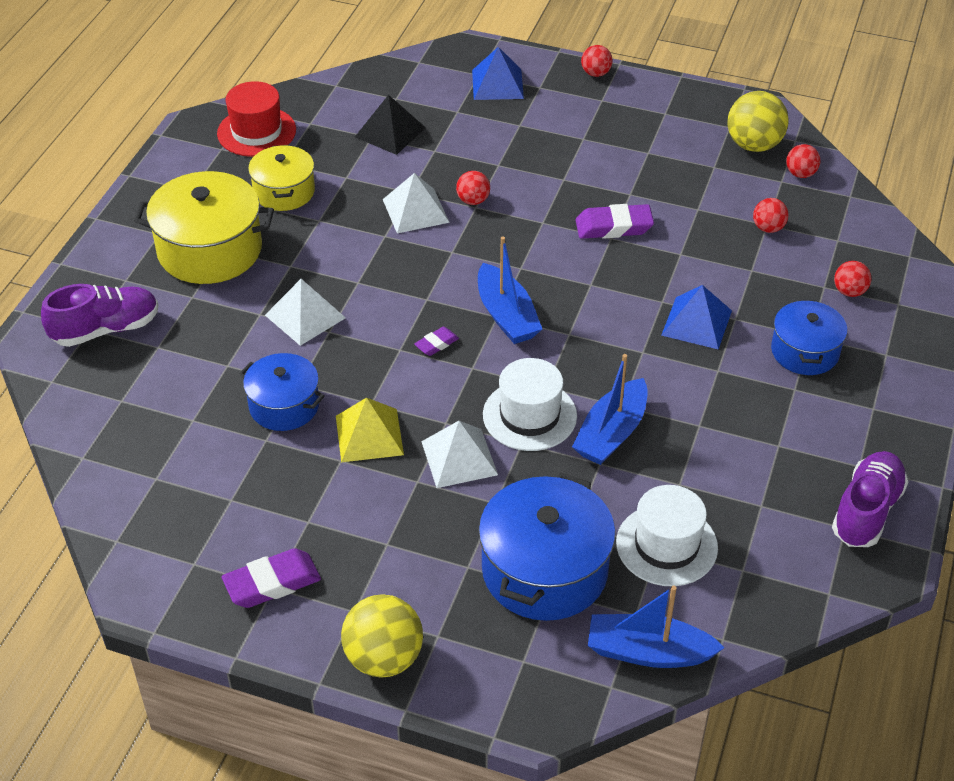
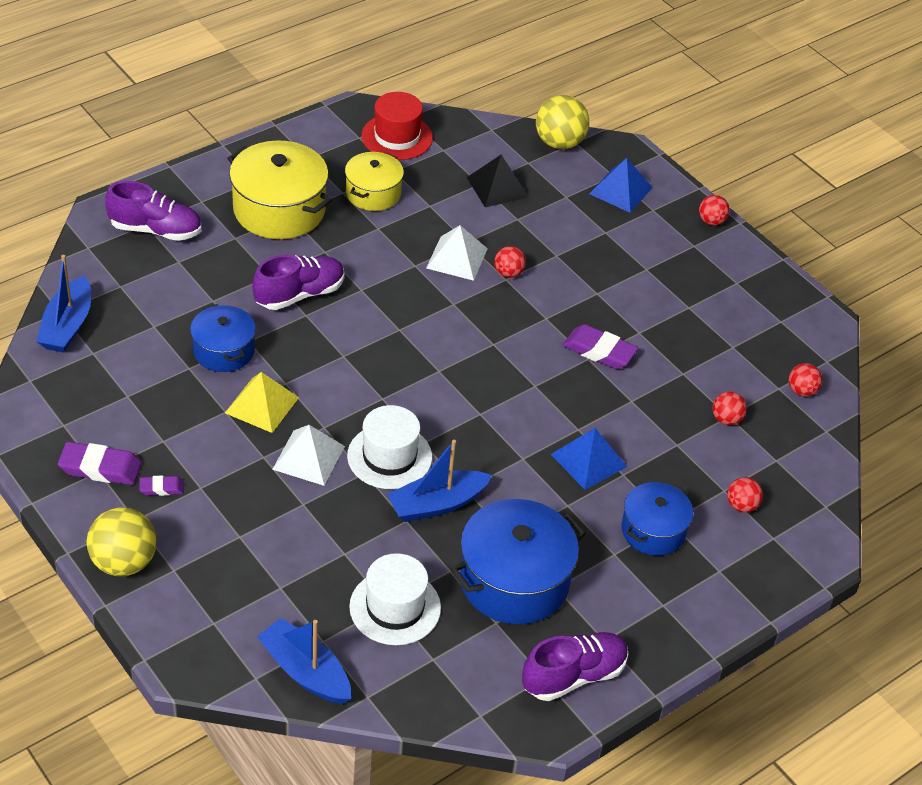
camera: 30 degrees right, 0 degrees up
(305, 316) = (299, 294): white pyramid -> purple shoe
(436, 344) = (373, 366): purple eraser -> purple eraser (161, 488)
(506, 315) = (446, 374): blue boat -> blue boat (67, 326)
(544, 570) = (290, 571): blue pot -> blue pot (514, 581)
(753, 145) = (786, 347): yellow ball -> yellow ball (559, 143)

